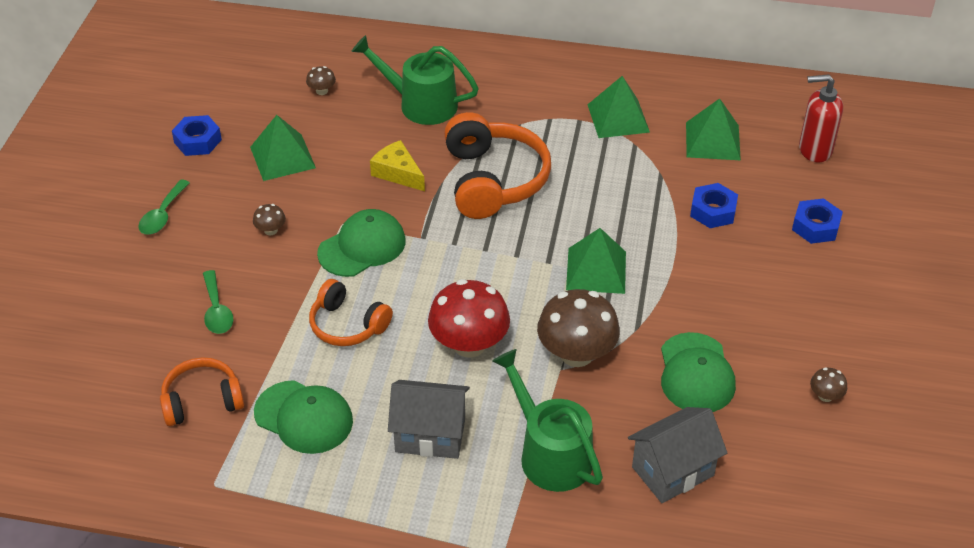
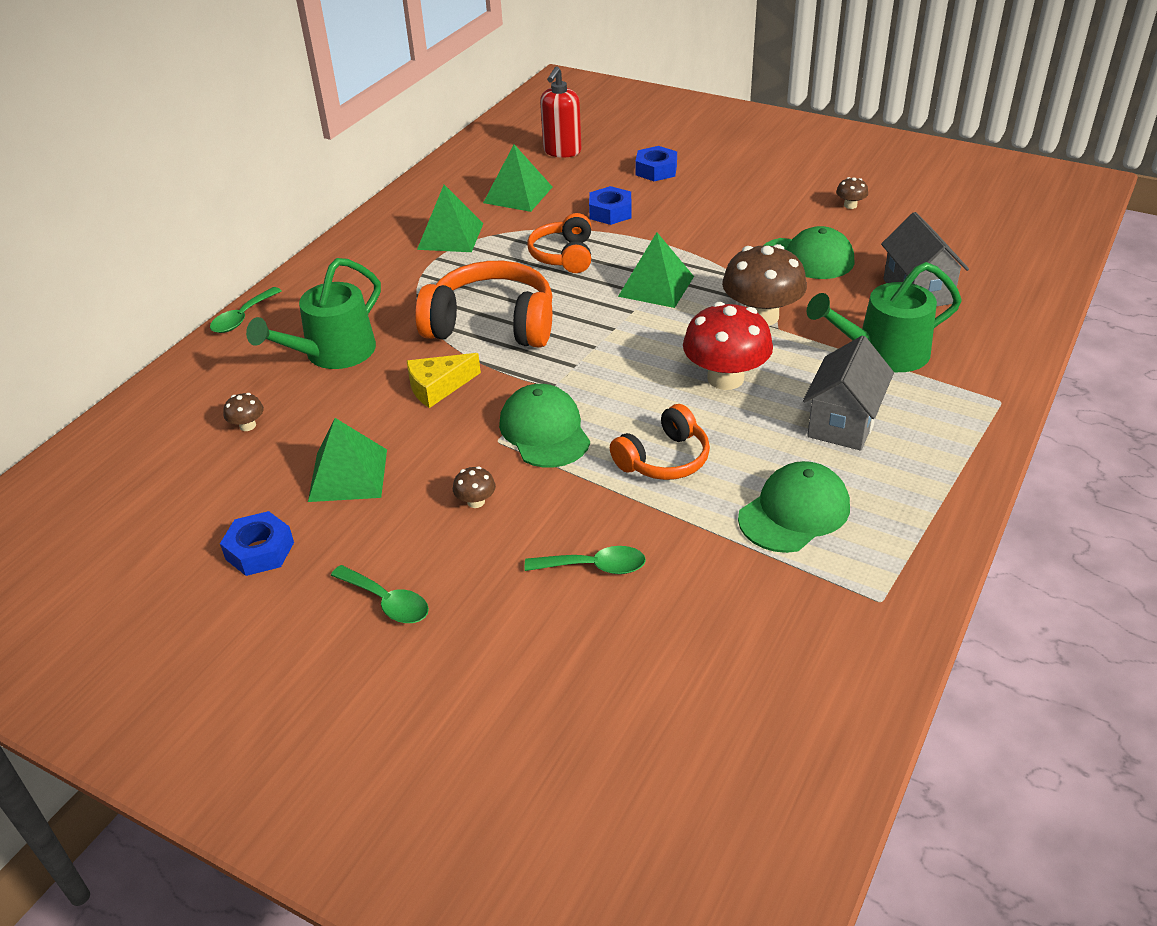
camera: 70 degrees left, 5 degrees down
(202, 401) = (744, 597): orange headphones -> orange headphones (564, 255)
(449, 42) = (242, 318): none -> green spoon

